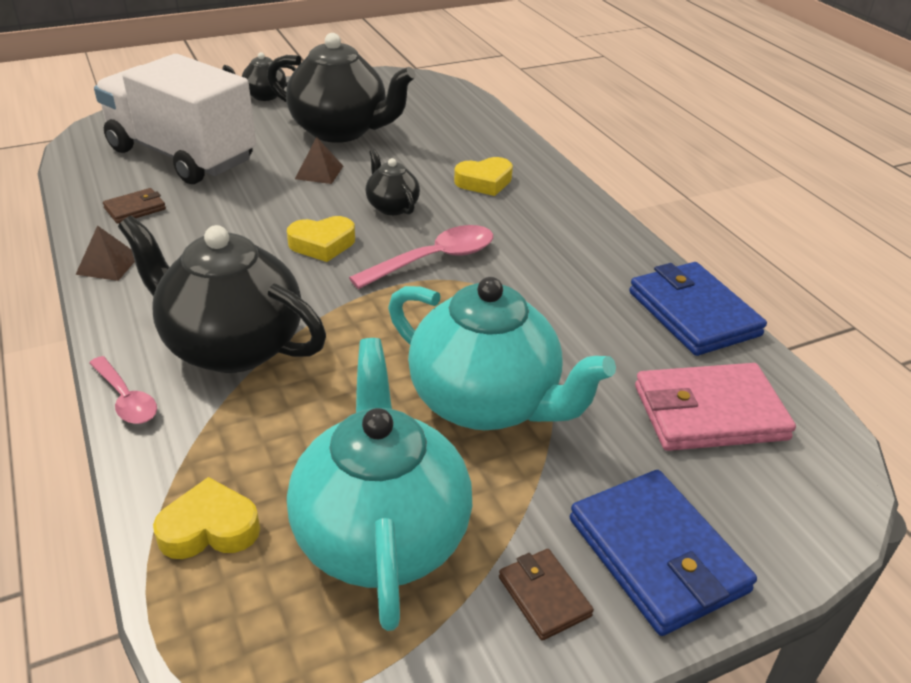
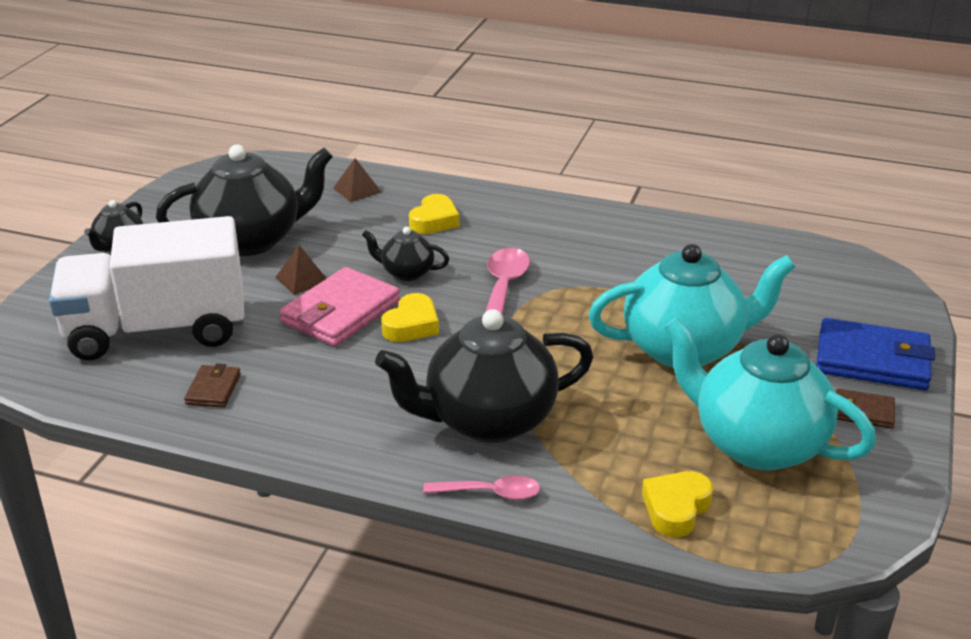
camera: 45 degrees left, 5 degrees down
(108, 264) = (286, 436): brown pyramid -> brown pyramid (357, 190)
(693, 313) = (694, 233): blue wallet -> none
(709, 413) = (786, 280): pink wallet -> pink wallet (341, 312)

